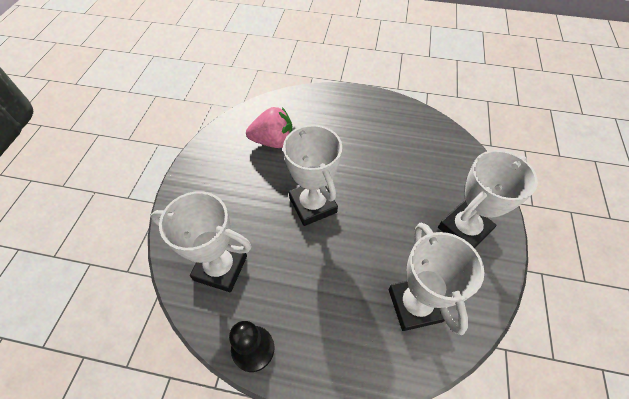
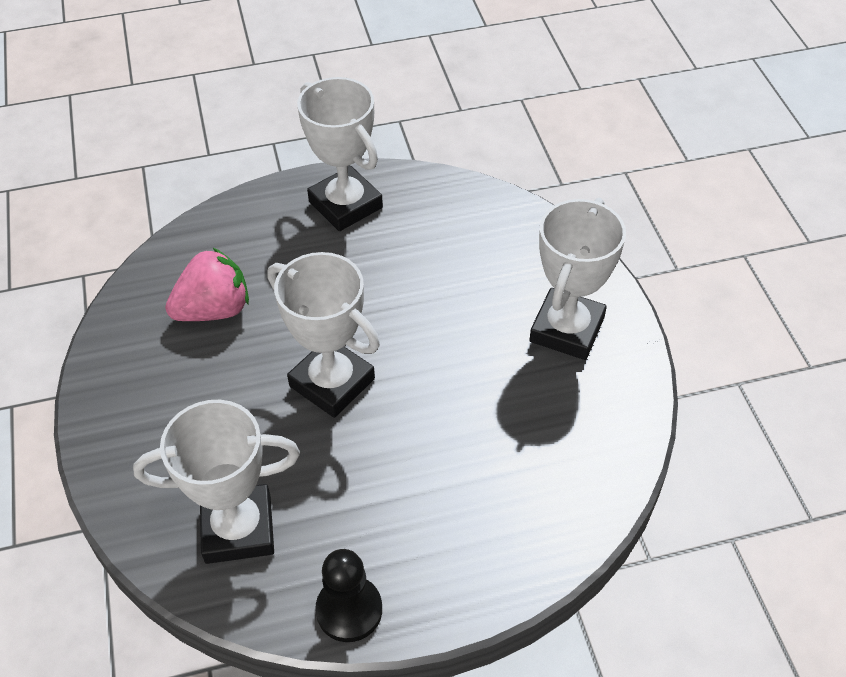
camera: 25 degrees left, 5 degrees down
(415, 305) = (544, 457): white trophy -> white trophy (345, 205)

